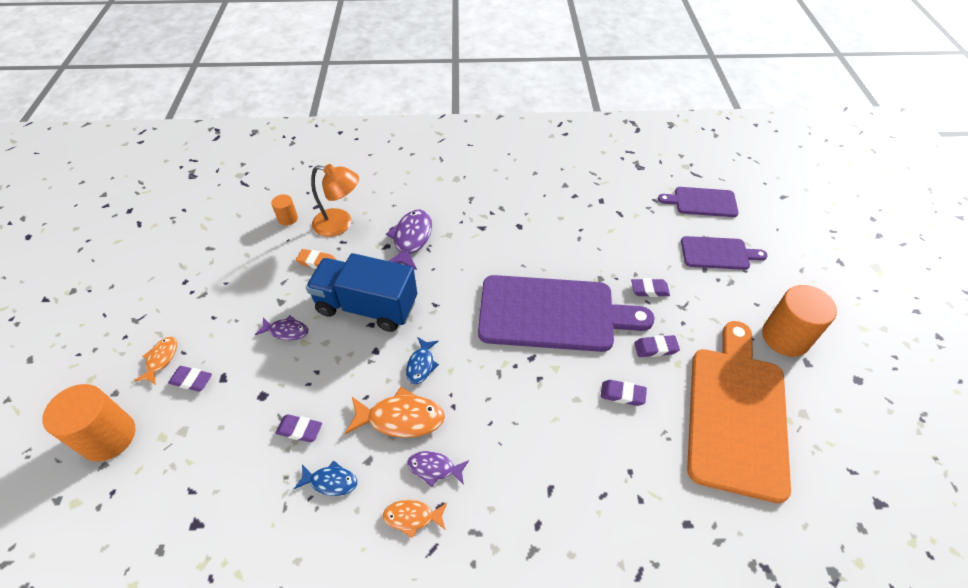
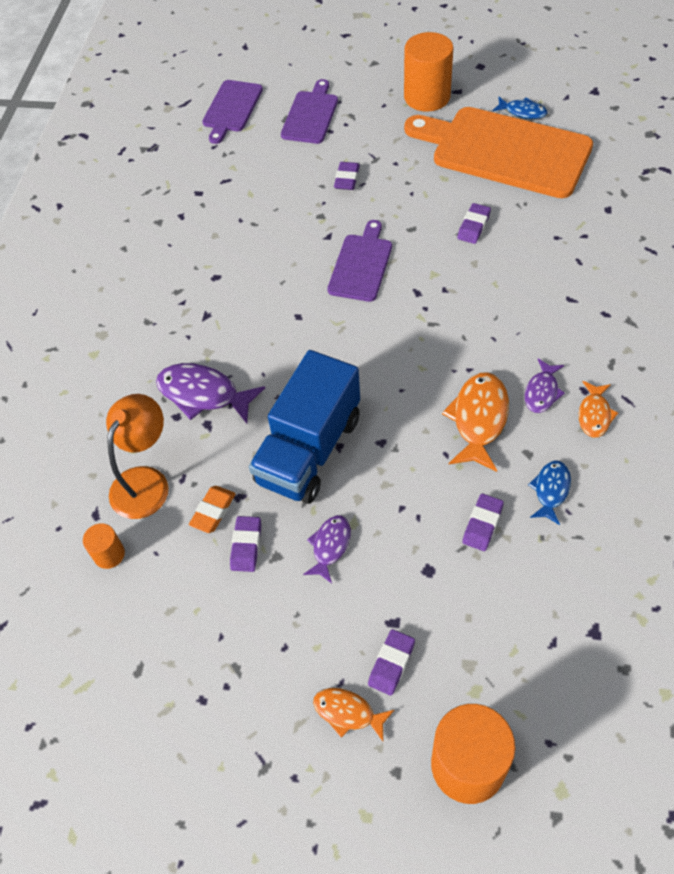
camera: 75 degrees left, 5 degrees up
(421, 365) = (410, 395): blue fish -> blue fish (522, 112)
(553, 313) = (361, 265): purple cutting board -> purple cutting board, size x0.52
(655, 348) = (423, 190): purple eraser -> purple eraser (246, 546)

